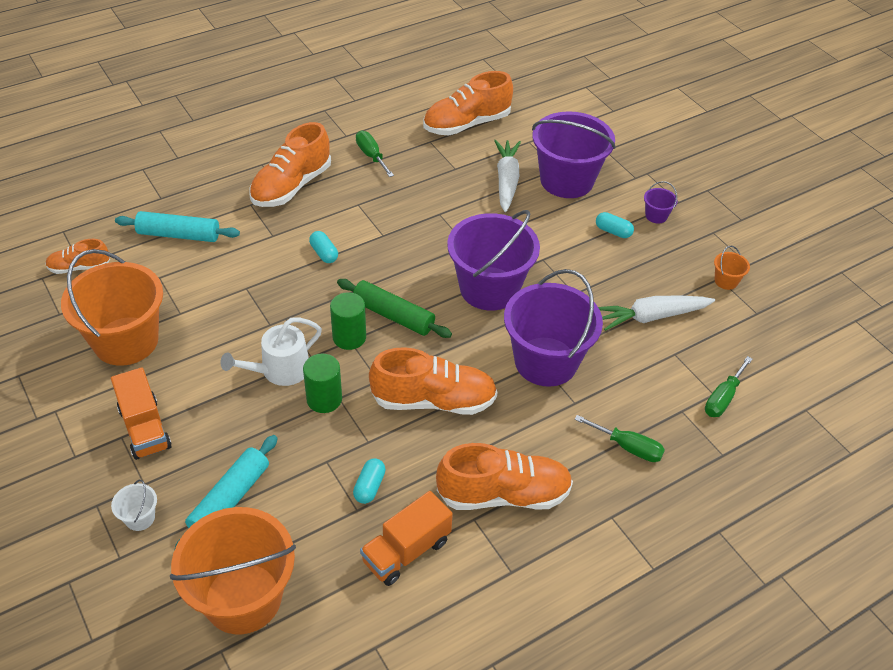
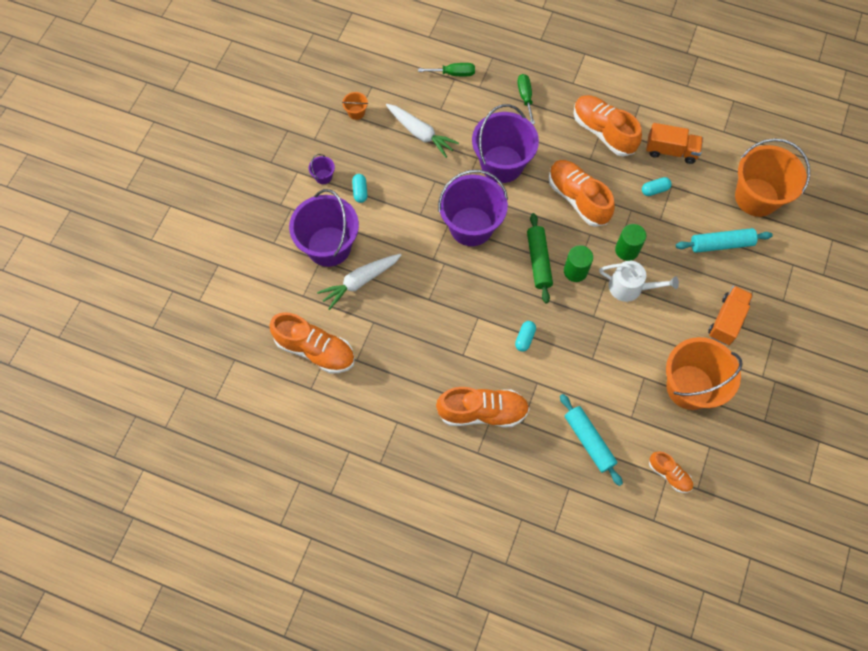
camera: 125 degrees left, 20 degrees up
(140, 518) = (769, 274): white bucket -> none
(371, 156) = (406, 386): green screwdriver -> none

